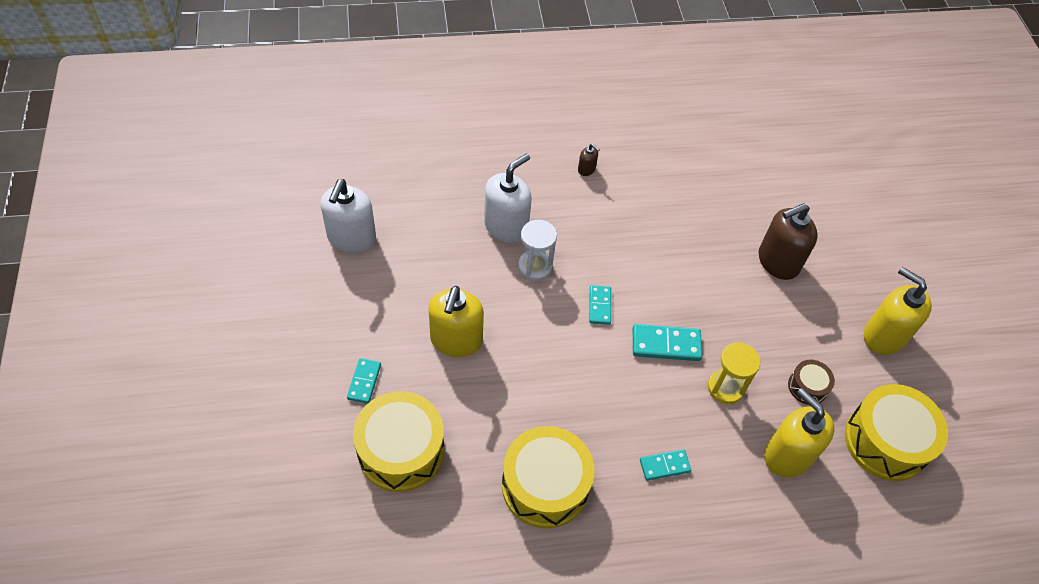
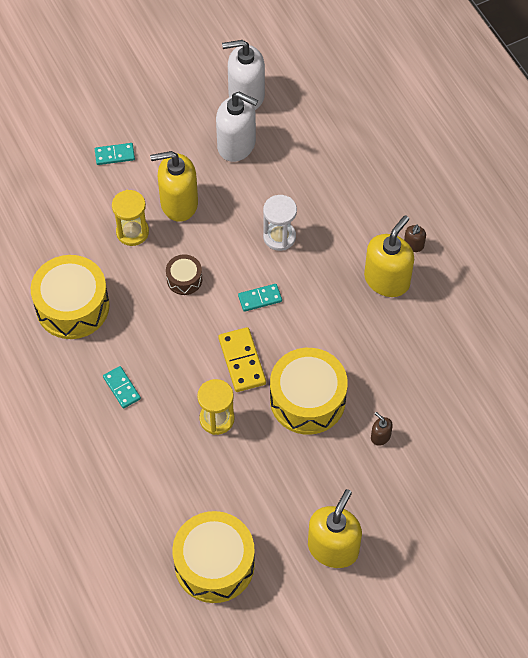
camera: 75 degrees right, 5 degrees up
(401, 450) = (66, 200): yellow drum -> yellow drum (307, 399)
(473, 395) = (132, 232): none -> yellow hourglass
(506, 226) = (313, 201): white soap dispenser -> white soap dispenser (236, 145)
(666, 344) = (242, 361): turquoise domino -> yellow domino
(777, 261) = (380, 436): brown soap dispenser -> brown soap dispenser, size x0.44
(787, 455) = (168, 482): yellow soap dispenser -> yellow soap dispenser (387, 280)
(807, 387) = (246, 487): brown drum -> brown drum (184, 279)

